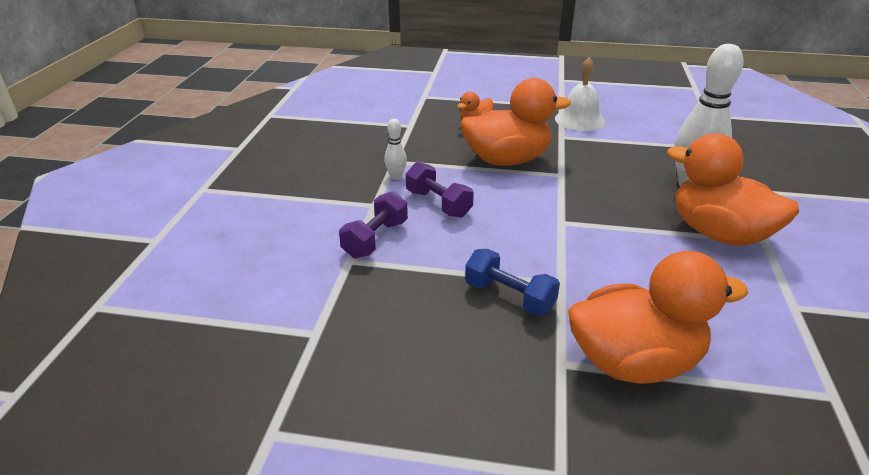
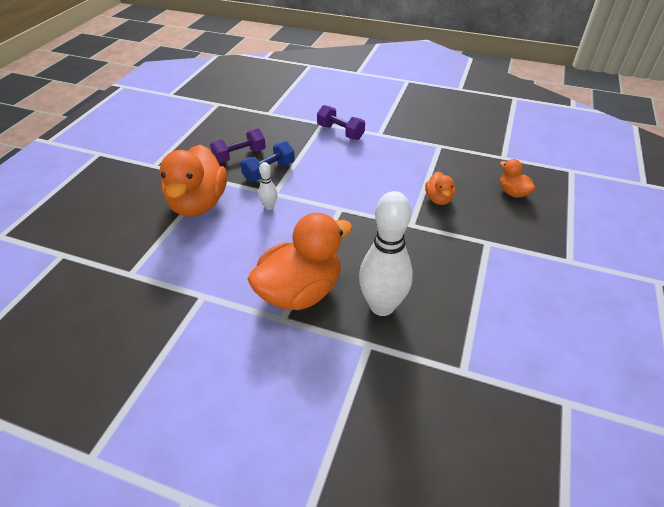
camera: 100 degrees right, 10 degrees up
(396, 177) = (415, 144): white bowling pin -> white bowling pin (269, 207)
(438, 204) = (375, 158): purple dumbbell -> purple dumbbell (239, 155)
(507, 160) = (438, 199): orange duck -> orange duck, size x0.48
(579, 120) = (531, 266): white bell -> none

